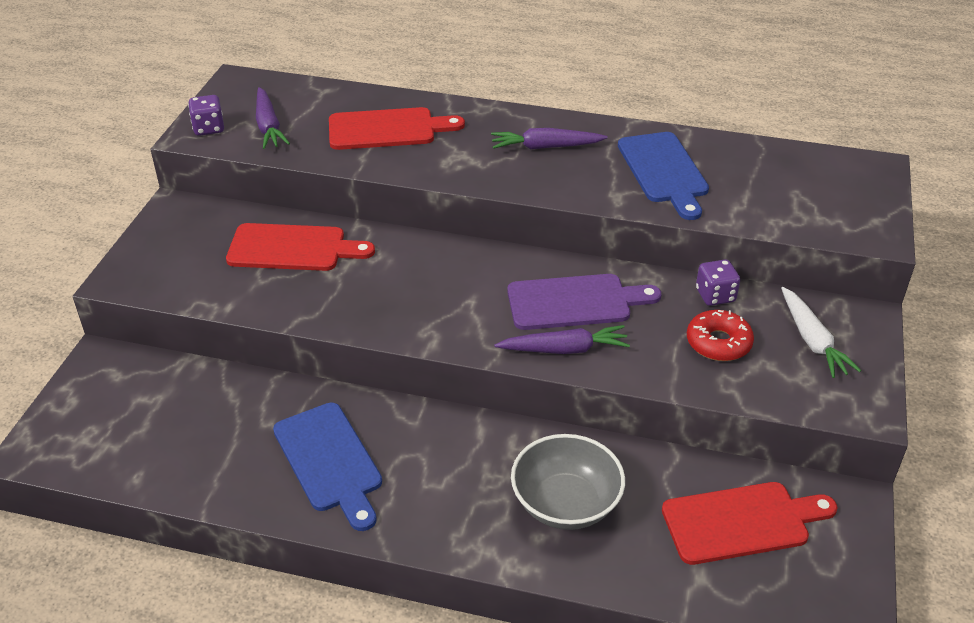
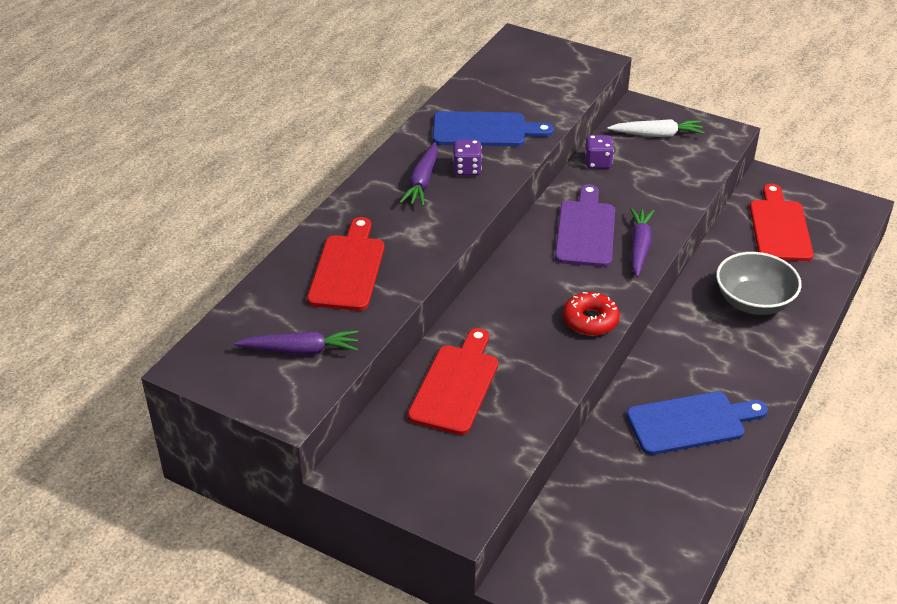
camera: 75 degrees left, 0 degrees up
(209, 128) = (282, 396): purple dice -> purple dice (467, 169)
(718, 343) = (650, 174): red donut -> red donut (590, 320)

